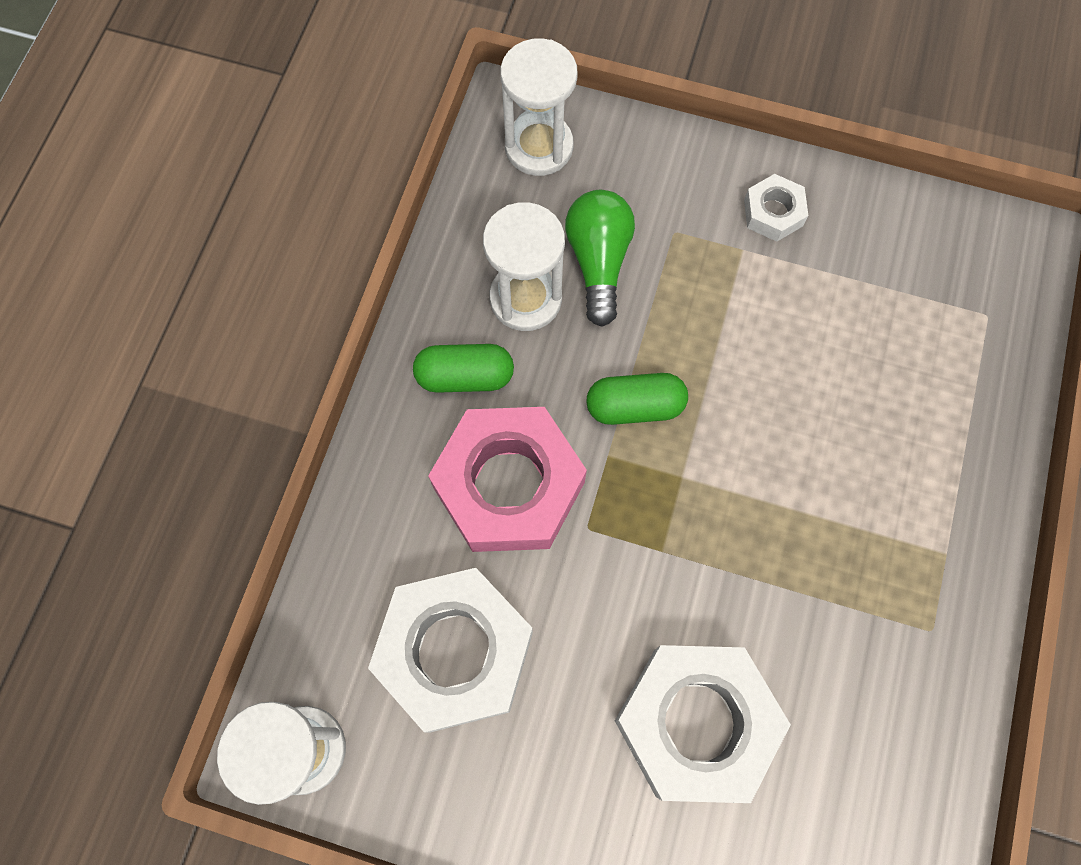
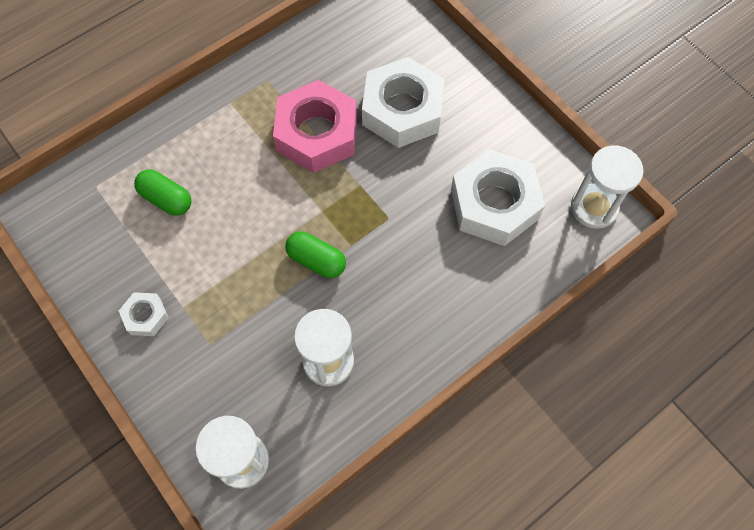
camera: 145 degrees left, 5 degrees down
(465, 376) = (396, 337): green capsule -> green capsule (166, 199)
(509, 485) = (413, 263): pink nut -> pink nut (317, 133)
(598, 262) = (269, 355): green light bulb -> none

